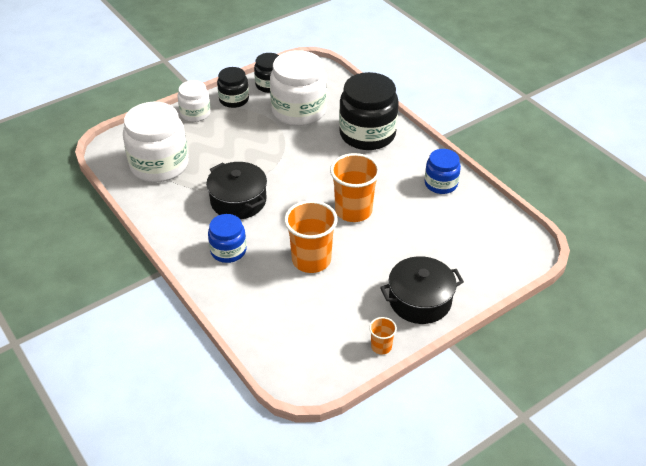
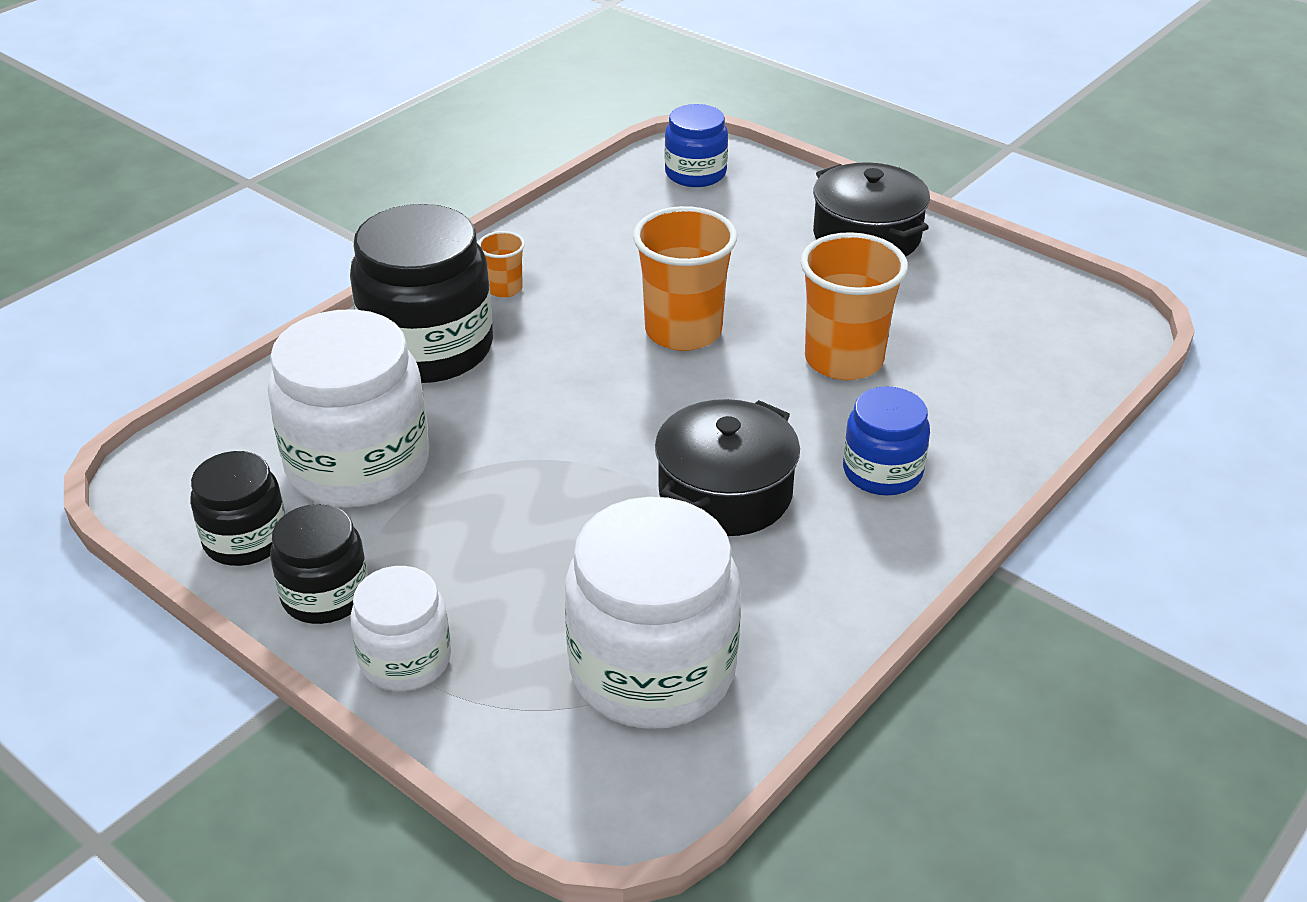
camera: 105 degrees left, 5 degrees down
(381, 346) = (987, 260): orange cup -> orange cup (504, 289)
(441, 184) = (562, 244): blue jar -> blue jar (695, 173)

